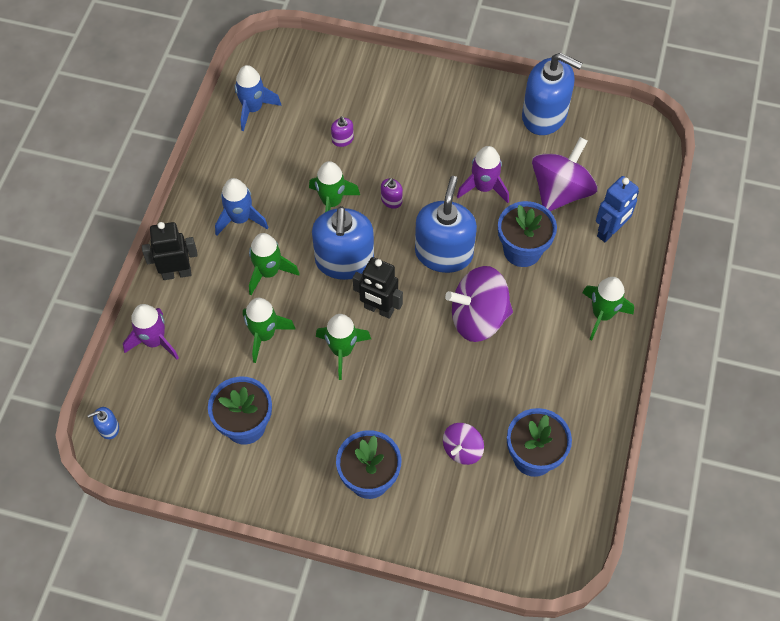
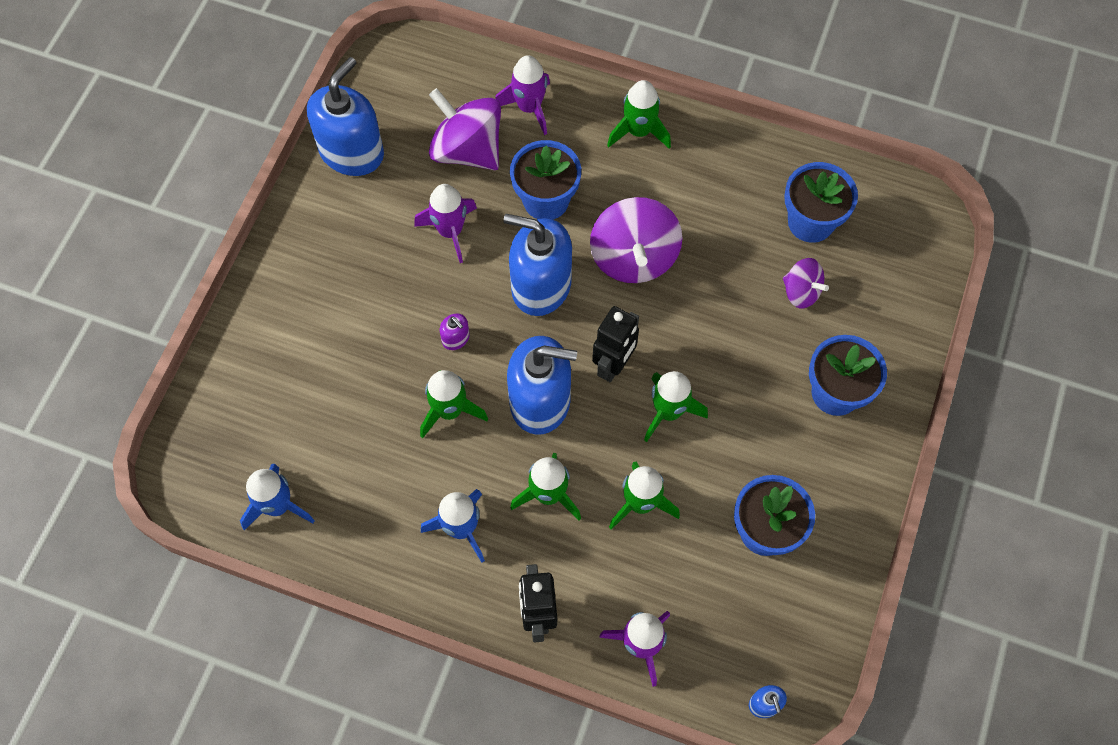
camera: 85 degrees left, 5 degrees up
(342, 139) = (350, 391): purple soap dispenser -> none
(610, 231) = (529, 108): blue robot -> purple rocket

